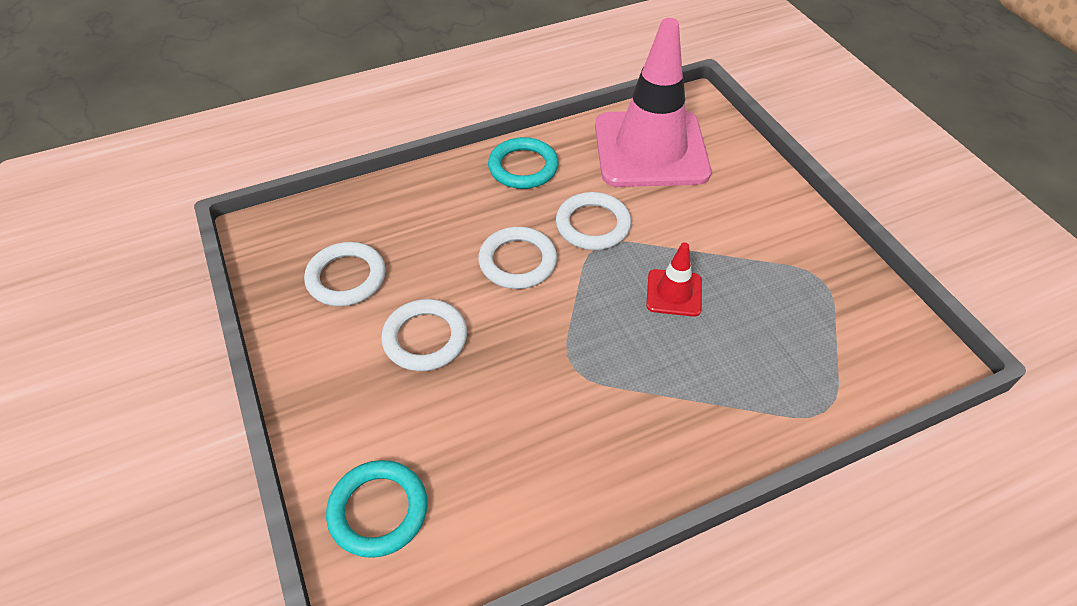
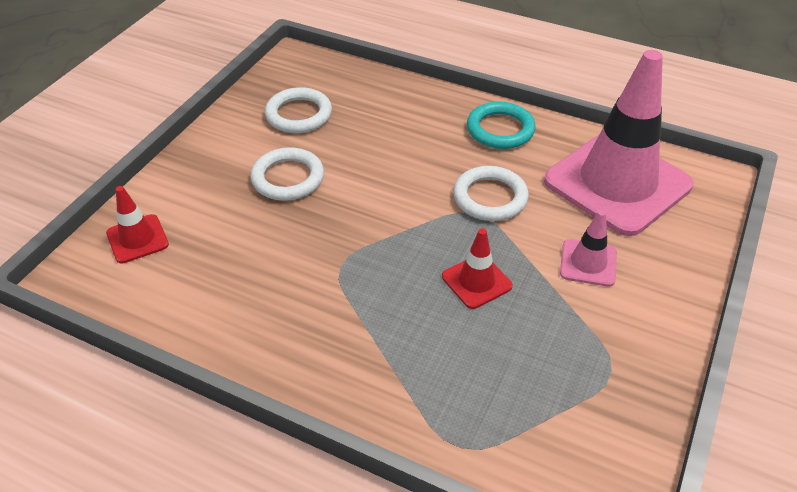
camera: 50 degrees right, 5 degrees down
(378, 510) = (137, 239): turquoise ring -> red traffic cone
(517, 261) = (405, 180): white ring -> none
(713, 220) = (588, 263): none -> pink traffic cone

